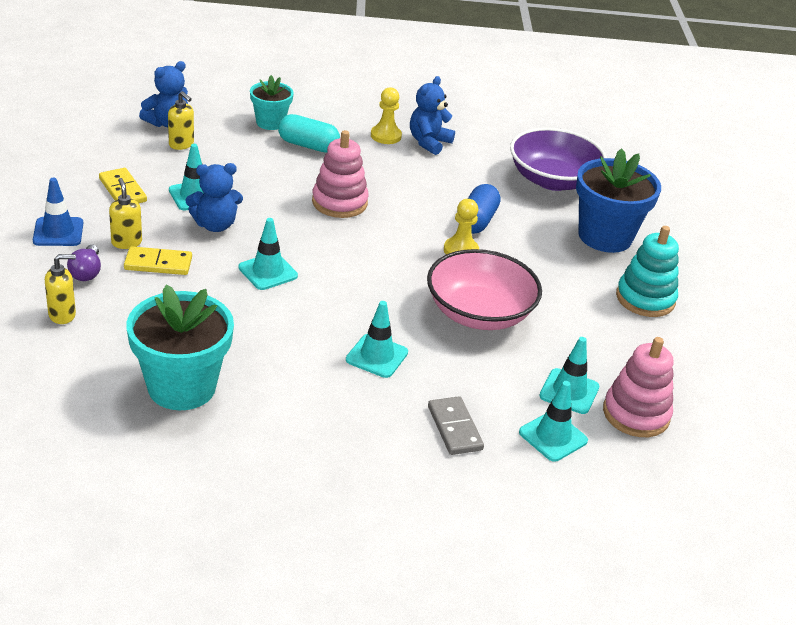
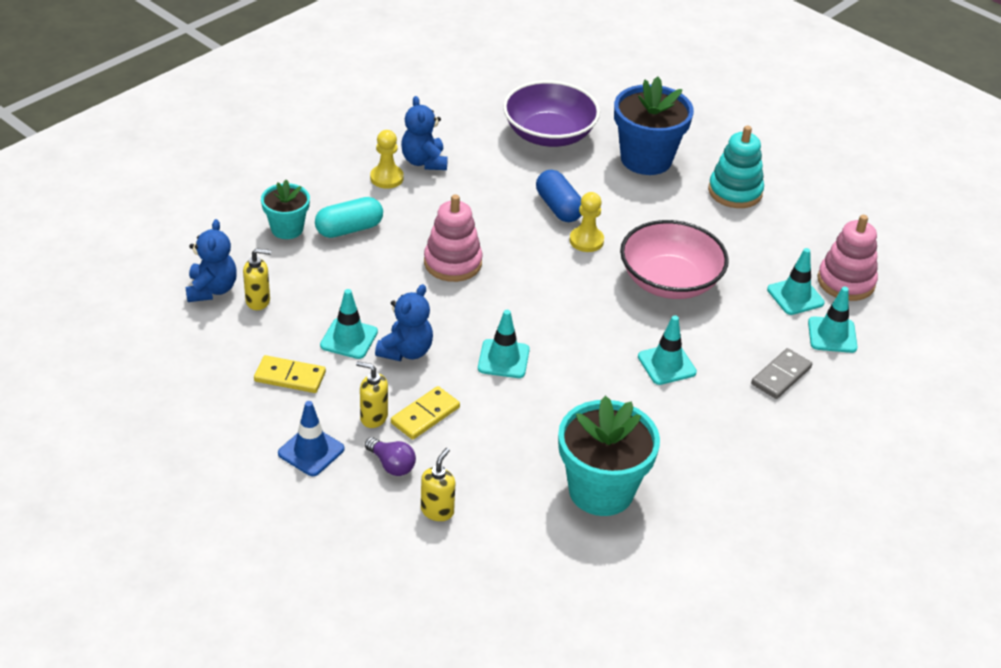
camera: 45 degrees left, 5 degrees up
(455, 428) = (781, 376): grey domino -> grey domino turned 75 degrees counterclockwise

